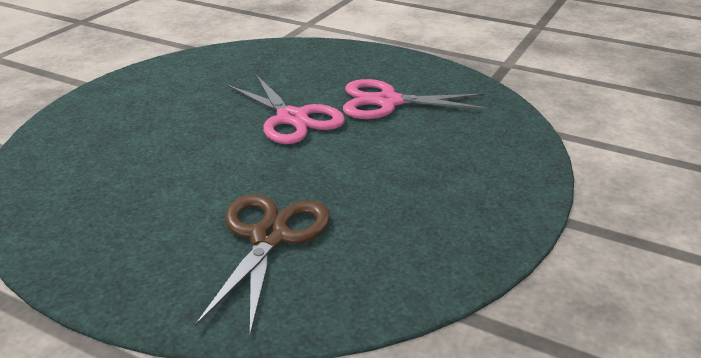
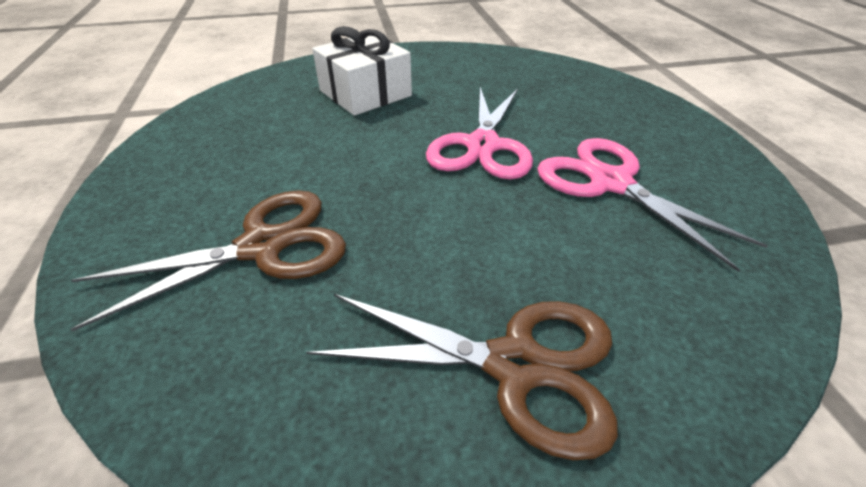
camera: 50 degrees right, 10 degrees up
(145, 128) = (365, 93): none -> white gift
(466, 193) = (515, 365): none -> brown scissors

